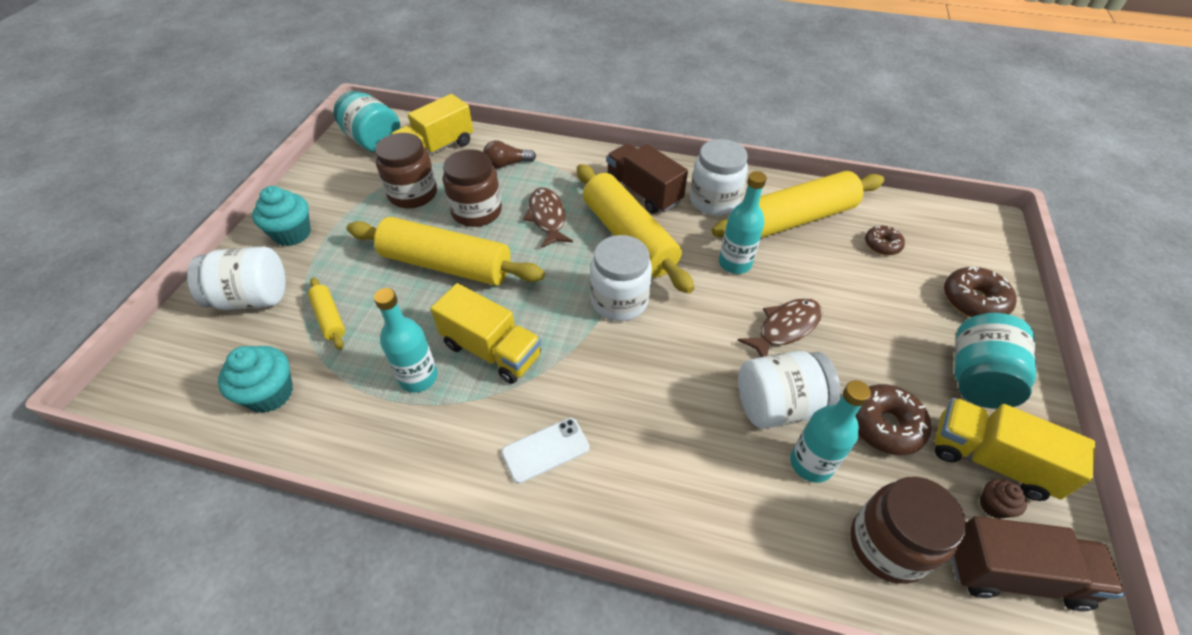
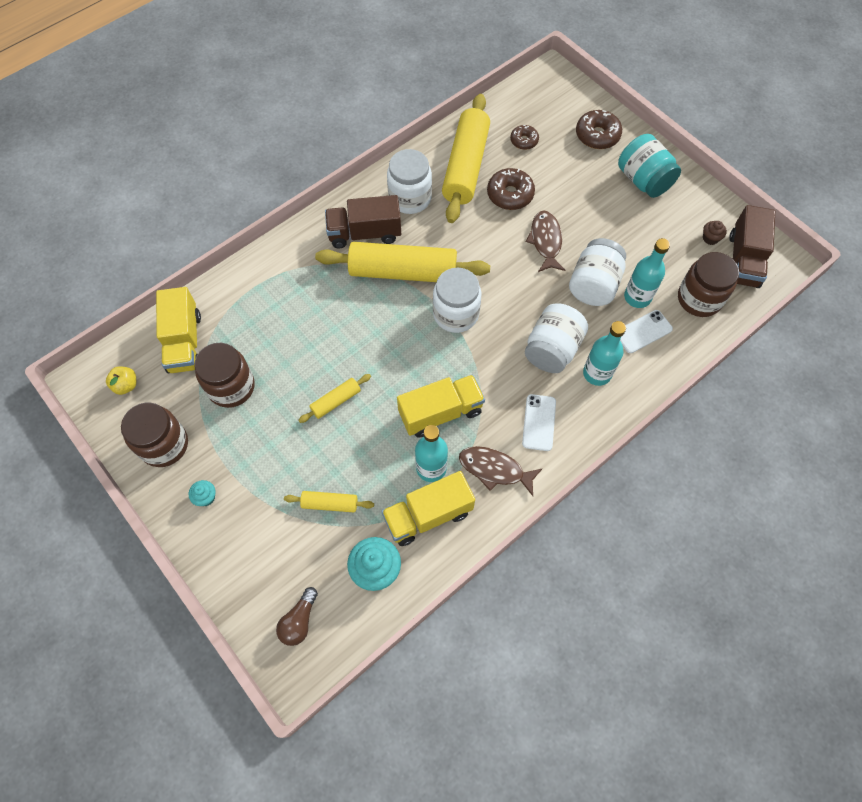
camera: 55 degrees left, 15 degrees up
(252, 298) = (263, 552): white jar -> white jar (552, 349)
(292, 234) = (206, 497): turquoise cupcake -> turquoise cupcake, size x0.53
(373, 141) = (126, 385): turquoise jar -> yellow apple
(446, 265) = (336, 401): yellow rolling pin -> yellow rolling pin, size x0.45
(477, 211) = (292, 352): brown jar -> brown jar (164, 445)
(507, 164) = (252, 302): brown light bulb -> brown light bulb (299, 621)
(547, 218) = (340, 309): brown fish -> brown fish (495, 469)
(735, 263) = (476, 228): turquoise bottle -> turquoise bottle (597, 373)
(768, 499) = (643, 332): none -> white phone
(884, 425) = (639, 246): brown donut -> brown donut (510, 194)
(990, 460) = (688, 218): yellow truck -> yellow truck (428, 515)
(1013, 573) = (743, 260): brown truck -> brown truck turned 150 degrees clockwise

